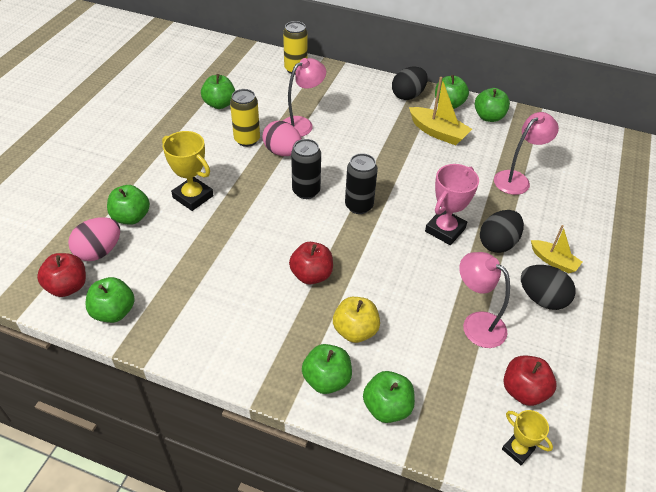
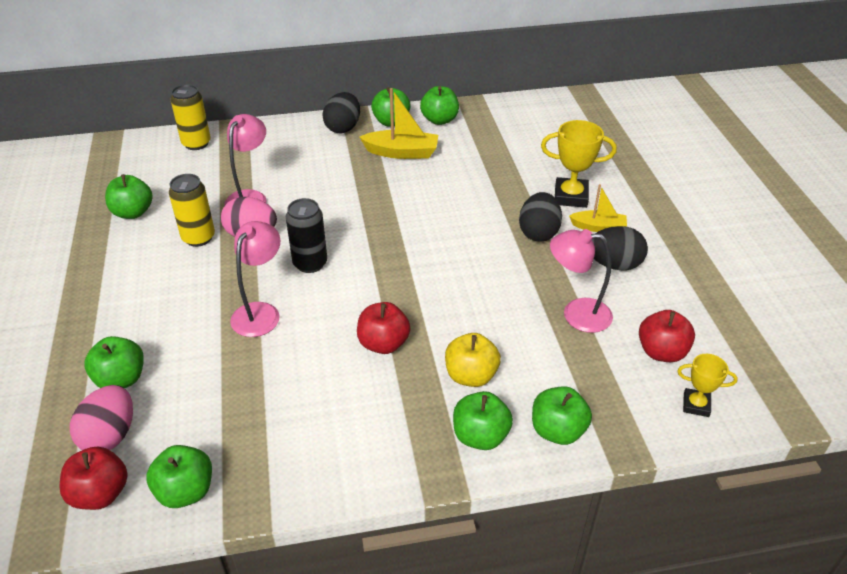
camera: 30 degrees left, 5 degrees down
(193, 197) = (182, 324): yellow trophy -> yellow trophy (570, 196)
(359, 206) = (378, 255): black can -> none
(445, 230) = (481, 241): pink trophy -> none
(517, 179) = (510, 167): pink lamp -> pink lamp (260, 312)

